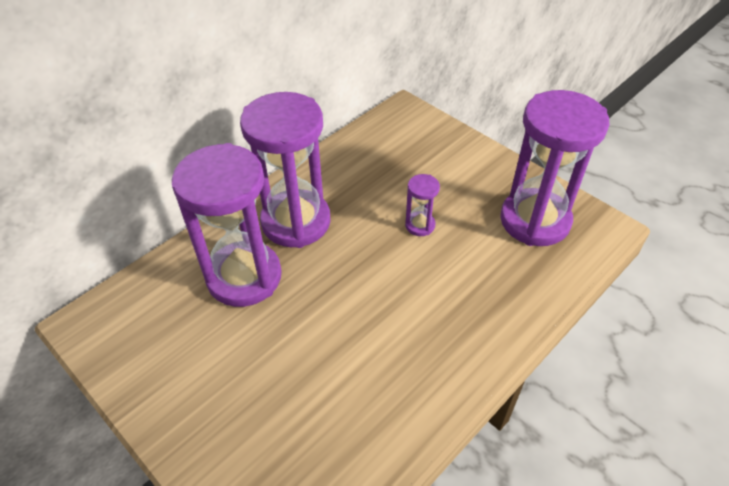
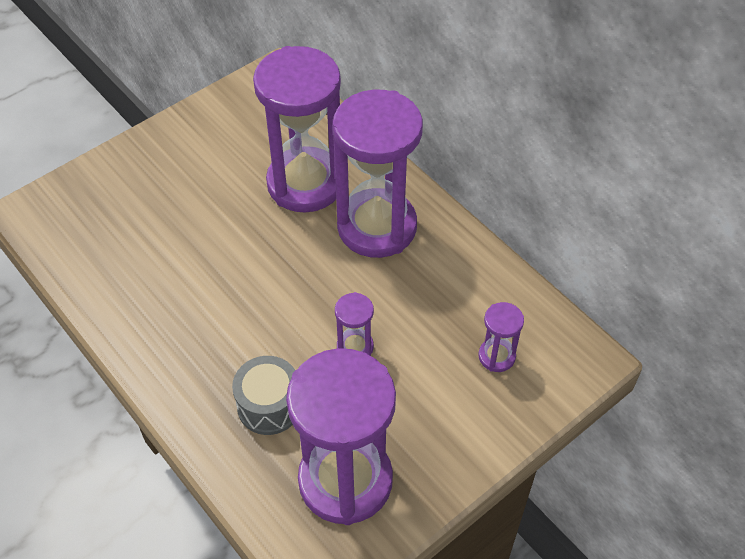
camera: 95 degrees right, 5 degrees up
(411, 149) = (496, 356): none -> purple hourglass
(487, 273) = (269, 405): none -> grey drum

